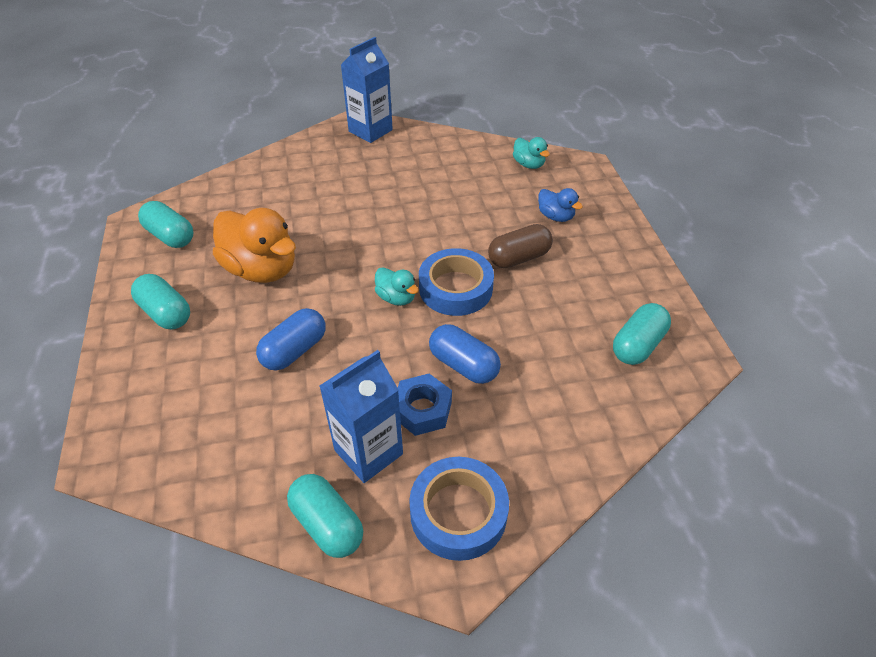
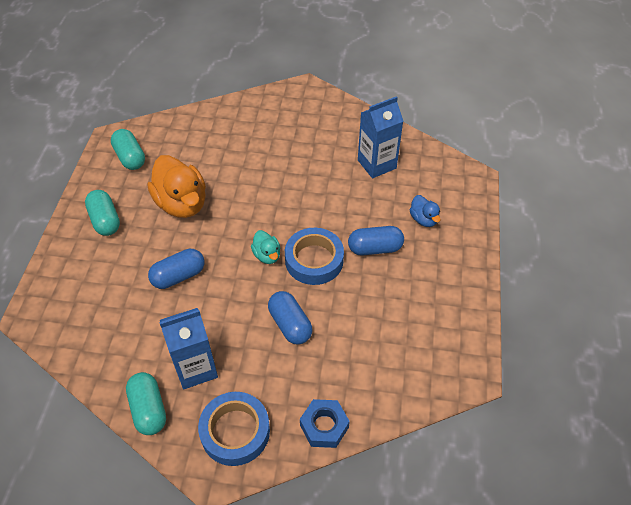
camera: 20 degrees right, 5 degrees up
(370, 131) = (313, 99): blue carton -> blue carton (377, 164)
(422, 409) = (245, 349): blue nut -> blue nut (324, 426)
(519, 258) = (375, 248): brown capsule -> blue capsule
(528, 164) = (426, 164): turquoise duck -> none
(637, 345) = (428, 350): turquoise capsule -> none

